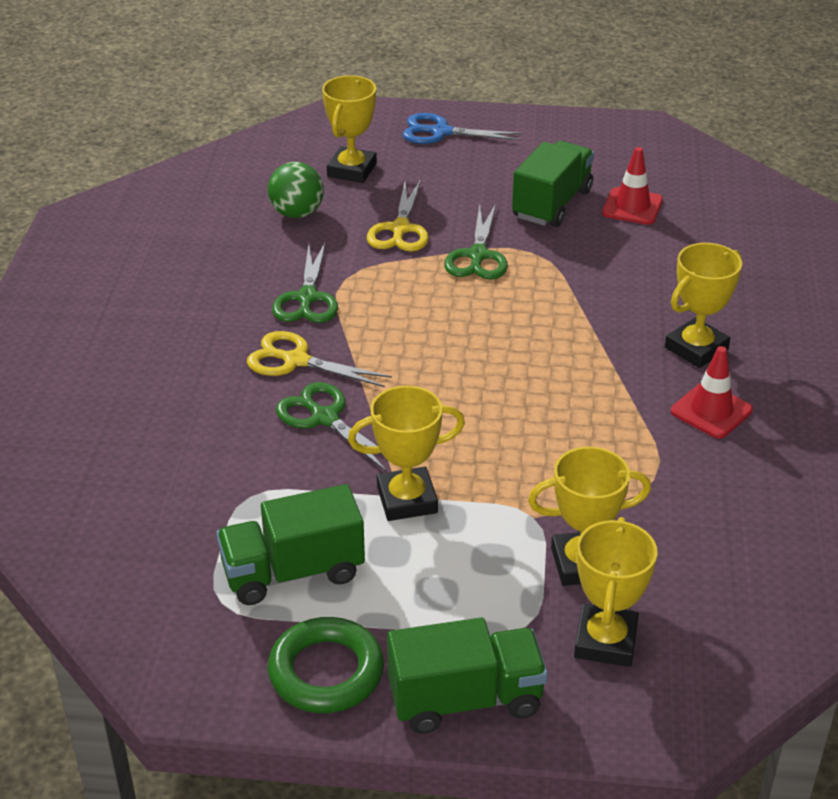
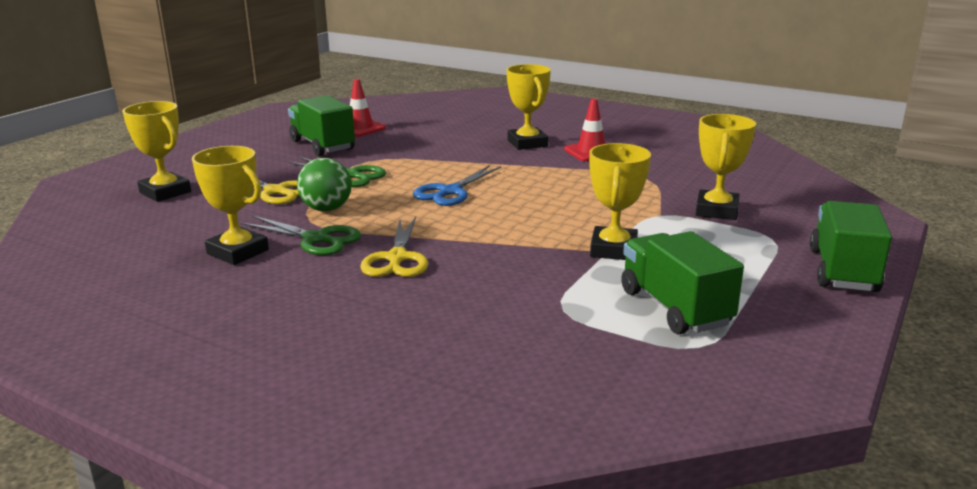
camera: 65 degrees left, 15 degrees down
(293, 572) = (674, 308): green truck -> green truck turned 150 degrees clockwise
(296, 360) = (397, 258): yellow scissors -> yellow scissors turned 45 degrees counterclockwise
(297, 213) = (188, 222): green ball -> green ball (326, 209)
(325, 418) = (486, 261): green scissors -> none
(326, 672) = (801, 315): green ring -> none
(441, 132) = (173, 157): blue scissors -> blue scissors (450, 191)
(605, 641) = (794, 219): yellow trophy -> yellow trophy (238, 252)

